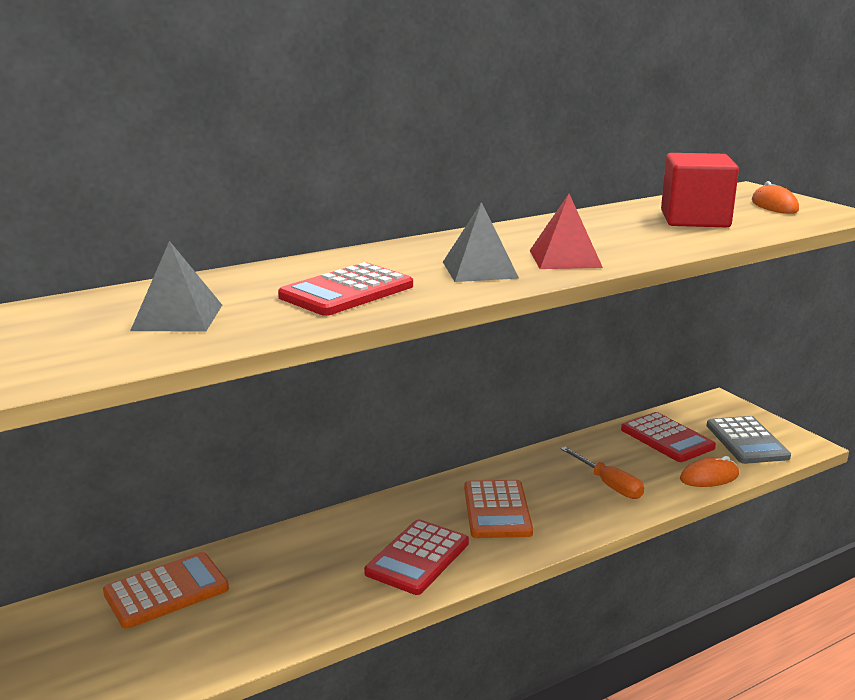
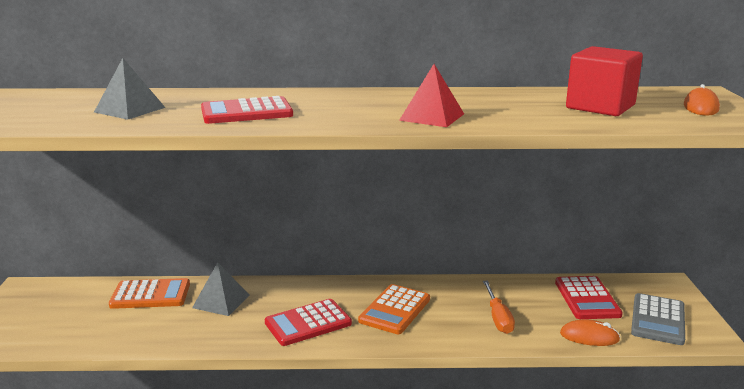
camera: 30 degrees right, 0 degrees up
(480, 270) = (356, 114): grey pyramid -> grey pyramid (221, 301)

